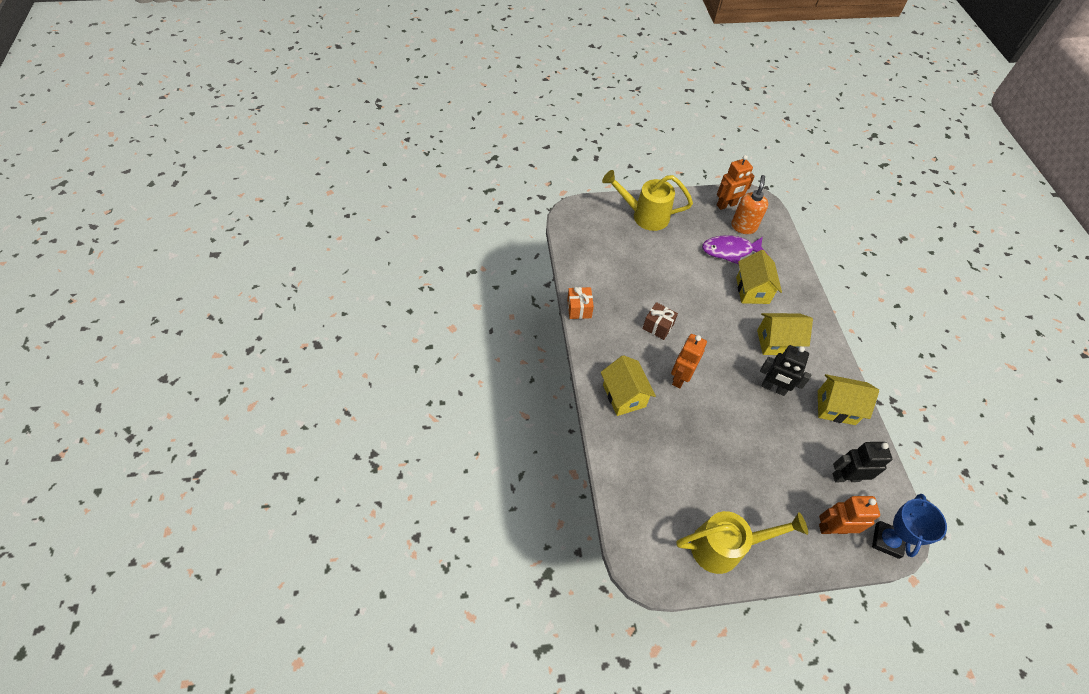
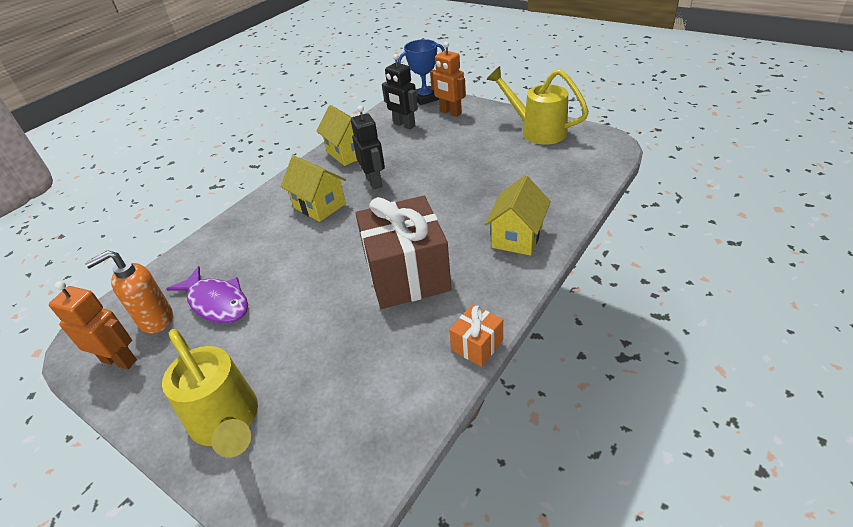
camera: 130 degrees left, 15 degrees down
(658, 326) = (407, 274): brown gift -> brown gift, size x2.23
(680, 377) = (443, 224): orange robot -> none
(752, 290) = (266, 253): yellow house -> none

